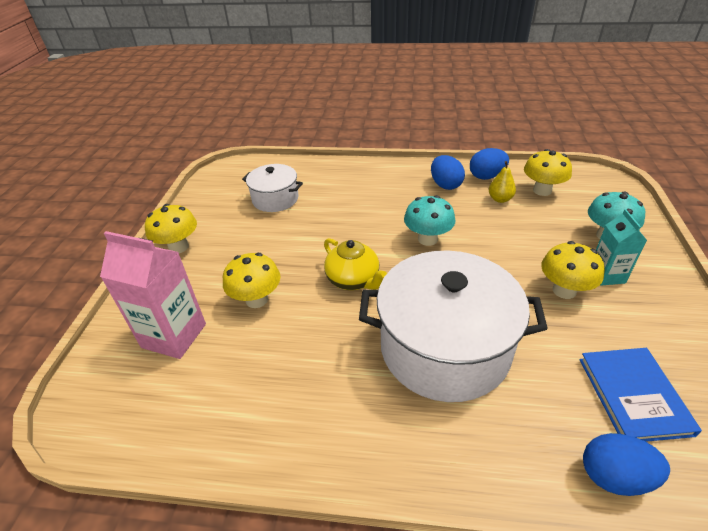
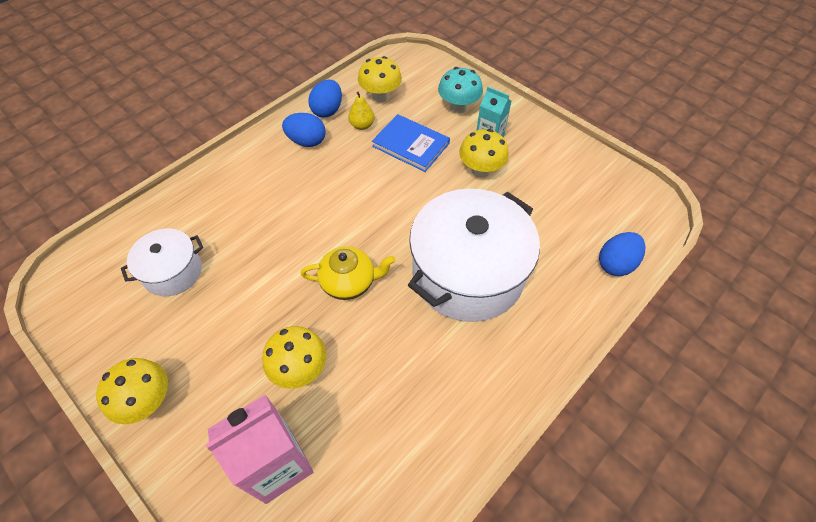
camera: 55 degrees left, 15 degrees up
(427, 239) = (356, 201): turquoise mushroom -> none
(633, 395) = (578, 209): blue book -> blue book (411, 145)

